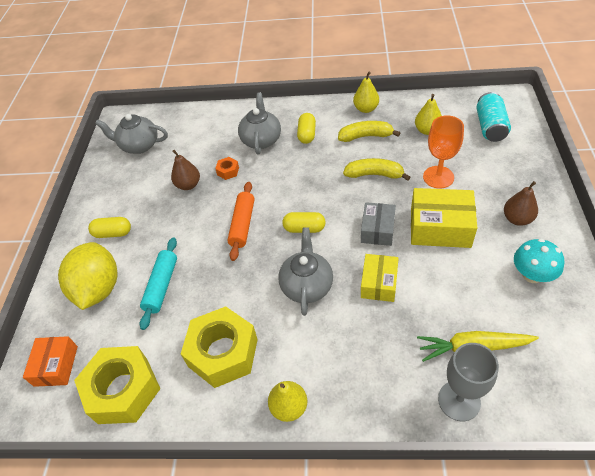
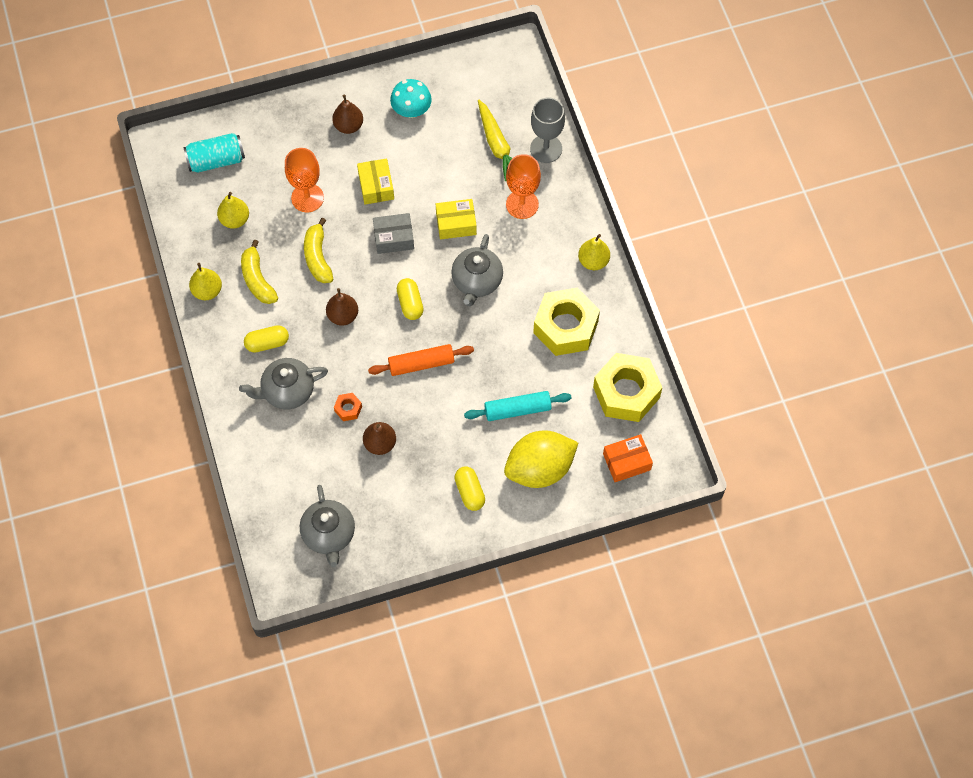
camera: 115 degrees left, 15 degrees up
(307, 285) = (477, 281): grey teapot -> grey teapot turned 60 degrees counterclockwise
(312, 181) = (343, 315): none -> brown pear
(386, 352) = (522, 204): none -> orange goblet
(440, 227) = (376, 186): yellow box -> yellow box, size x0.64

